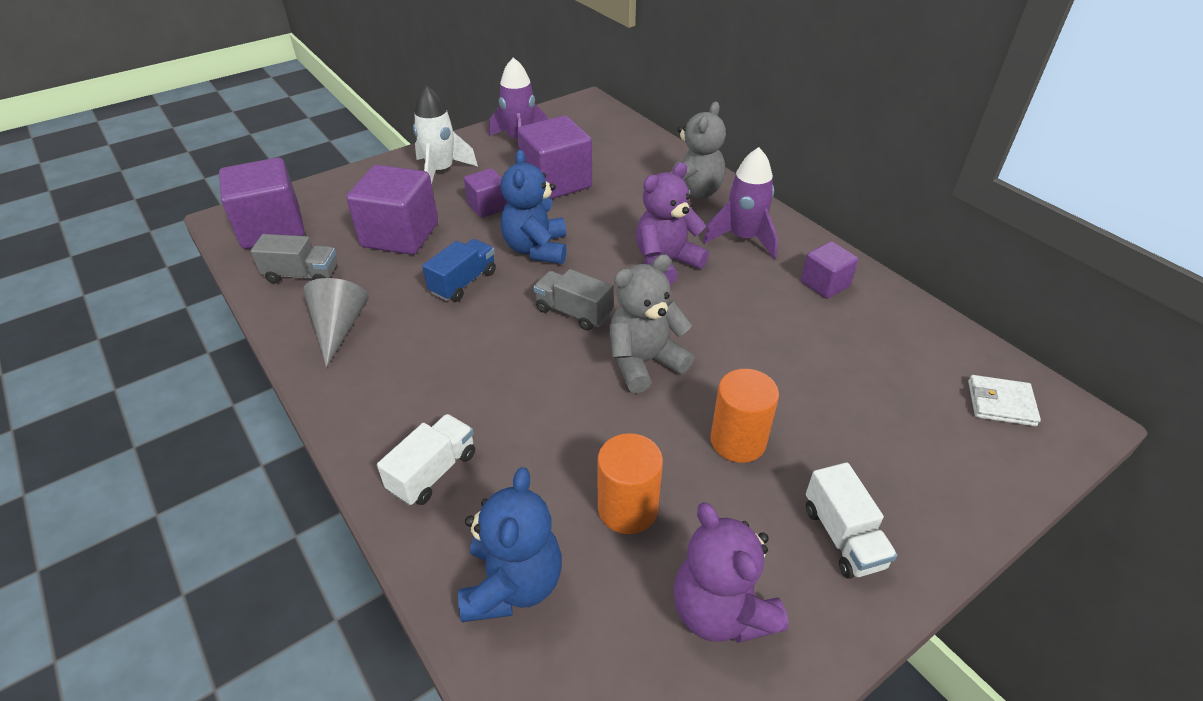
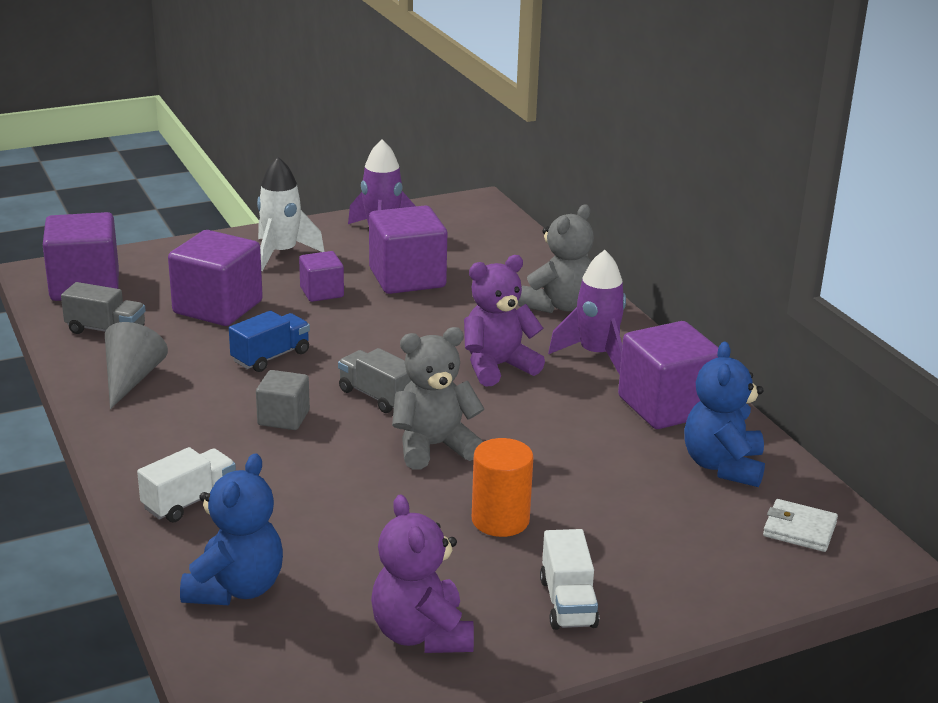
camera: 10 degrees right, 15 degrees down
(495, 351) = (283, 418): none -> grey cube
(536, 249) = (360, 337): blue teddy bear -> blue teddy bear (723, 466)
(628, 508) = (366, 553): orange cylinder -> none
(825, 284) = (666, 406): purple cube -> purple cube, size x1.80

